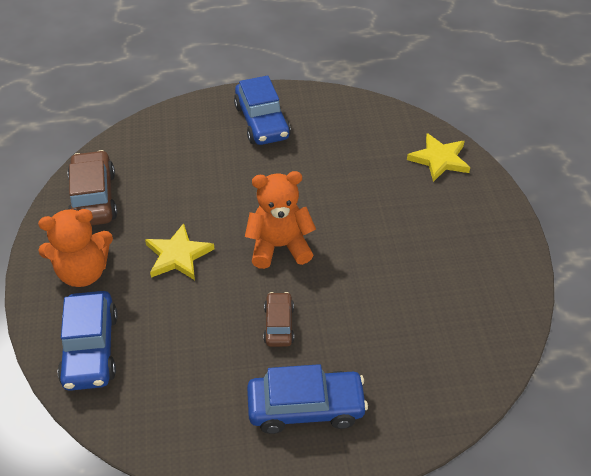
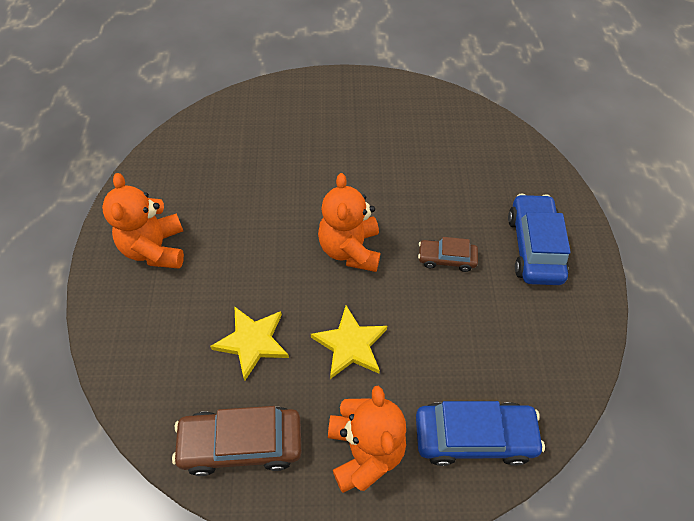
camera: 85 degrees left, 10 degrees up
(262, 122) = (155, 248): blue car -> orange teddy bear
(439, 159) = (257, 110): yellow star -> yellow star (252, 342)

